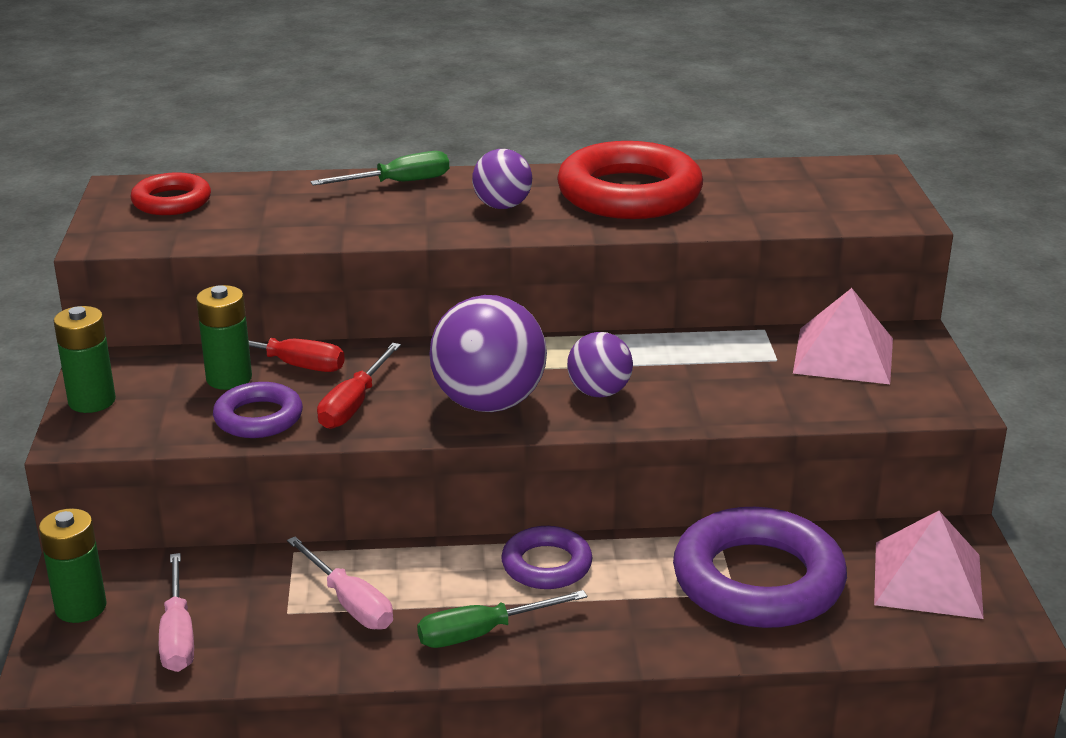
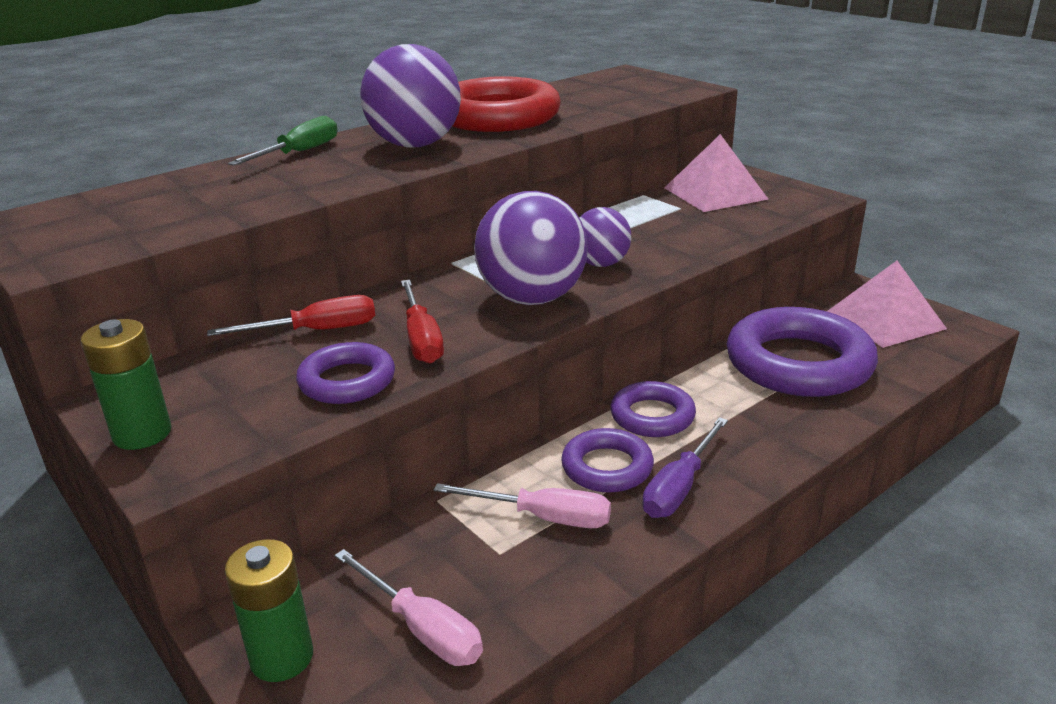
camera: 35 degrees left, 0 degrees up
(171, 201) = (87, 216): red ring -> none
(229, 378) = (271, 362): green battery -> none
(448, 589) = (607, 467): none -> purple ring
(482, 633) = (679, 487): green screwdriver -> purple screwdriver
(502, 206) = (415, 145): purple ball -> purple ball, size x1.75

